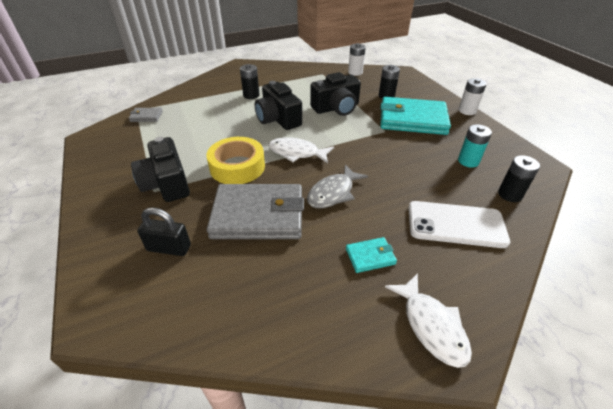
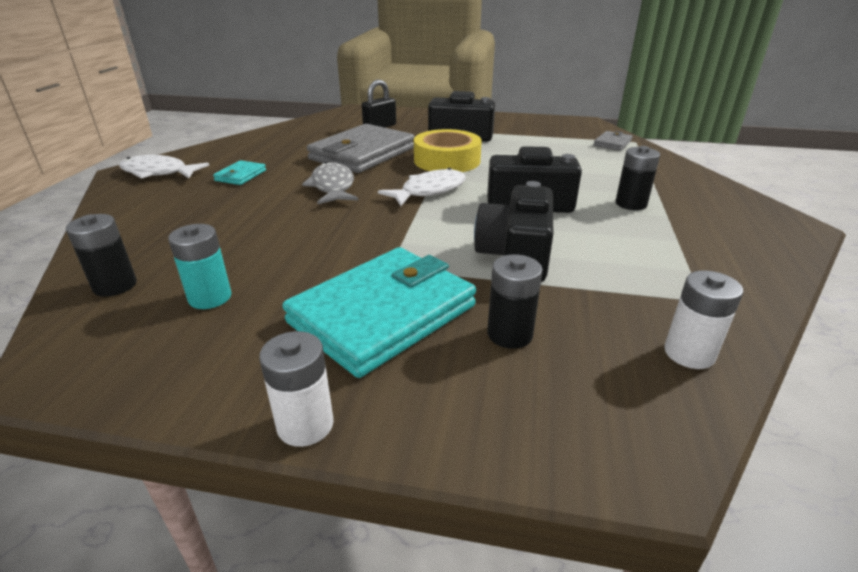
camera: 125 degrees right, 10 degrees down
(456, 224) = (177, 224): white phone -> none

